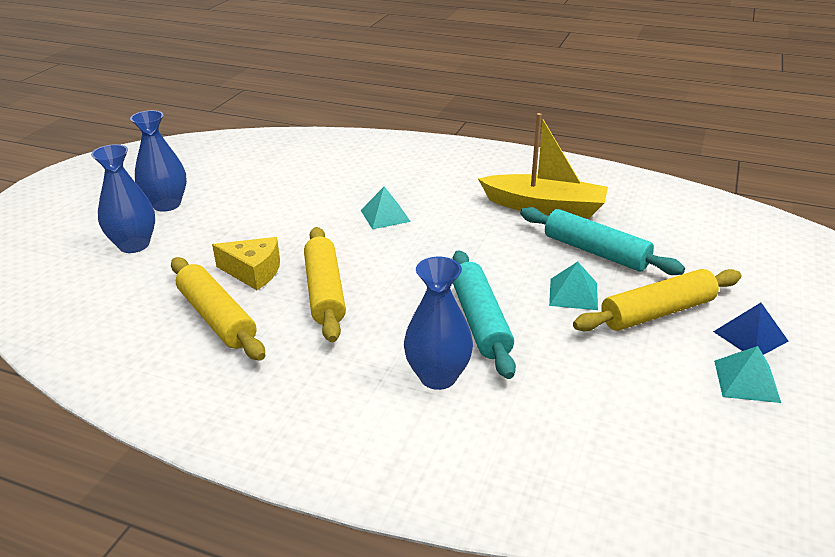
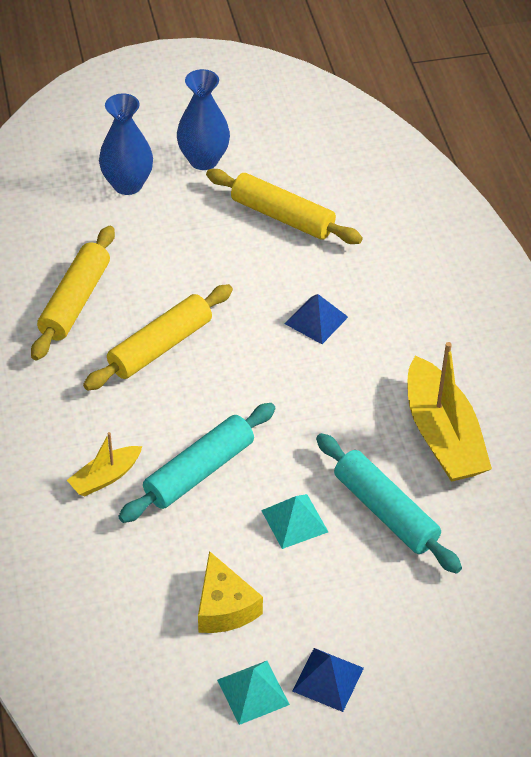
camera: 55 degrees right, 15 degrees up
(253, 272) = (151, 284): yellow cheese -> yellow cheese (224, 607)
(385, 216) = (316, 320): turquoise pyramid -> blue pyramid
(438, 376) = (105, 477): blue vase -> yellow boat
(596, 252) = (385, 511): turquoise rolling pin -> turquoise rolling pin turned 45 degrees counterclockwise
(657, 312) = (313, 595): yellow rolling pin -> yellow rolling pin (282, 216)

